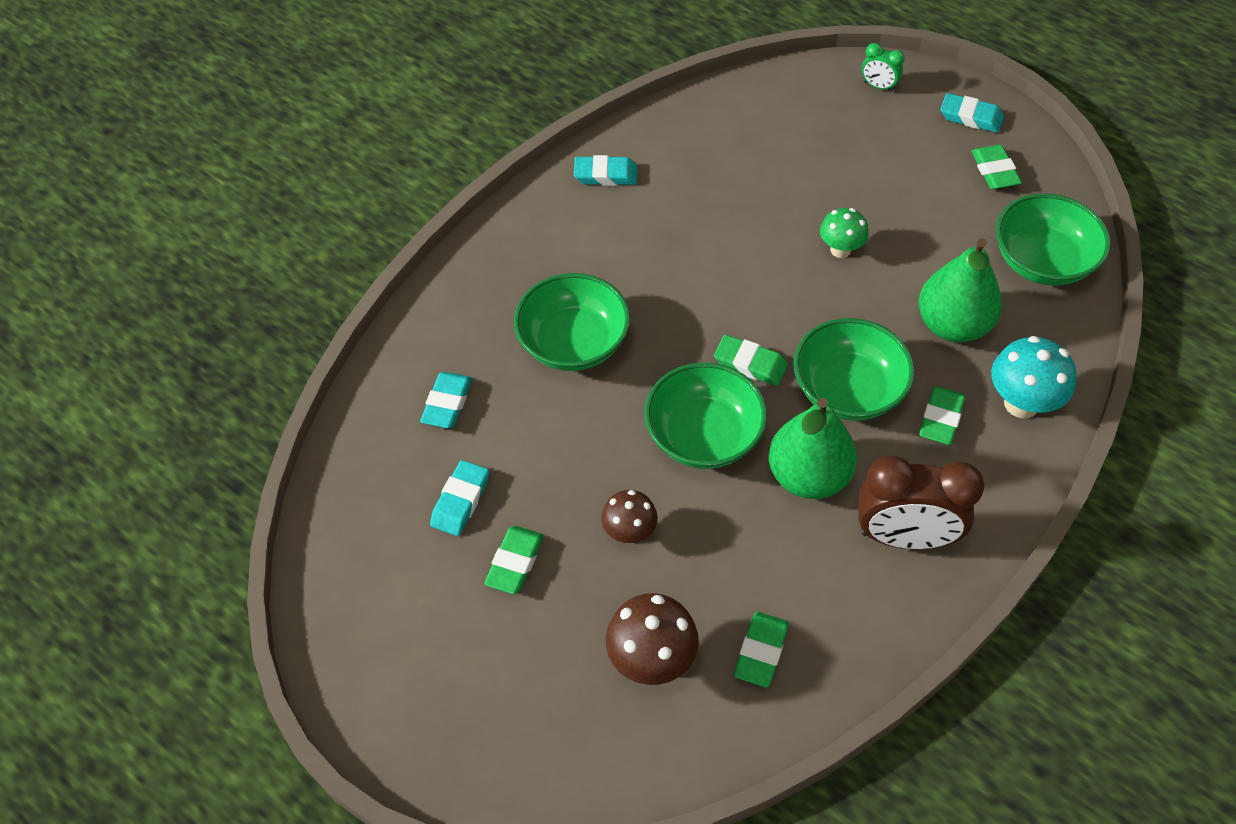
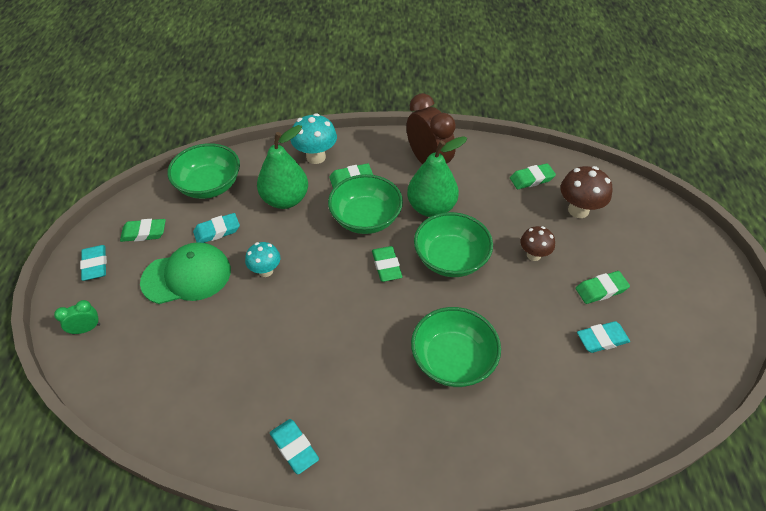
camera: 130 degrees left, 5 degrees down
(447, 403) = (559, 397): turquoise eraser -> turquoise eraser (217, 231)
(840, 250) = (265, 271): green mushroom -> turquoise mushroom
(878, 86) = (86, 329): green clock -> green clock turned 105 degrees counterclockwise
(890, 182) = (187, 276): none -> green cap
(994, 171) = (144, 233): green eraser -> green eraser turned 45 degrees clockwise

